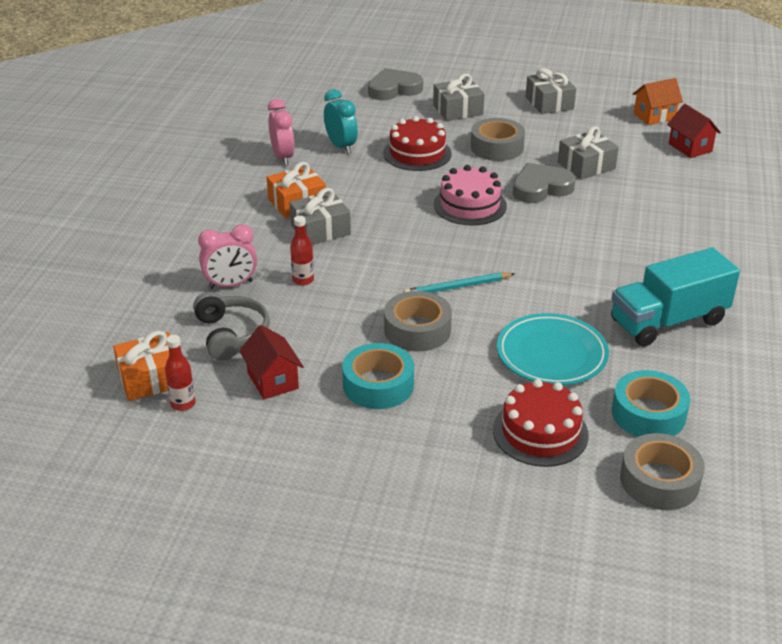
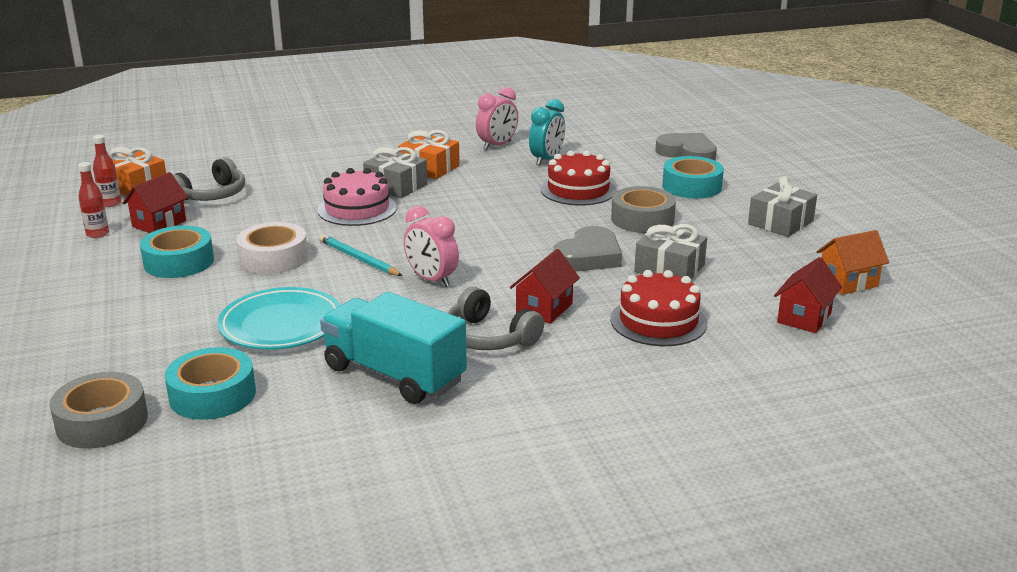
camera: 60 degrees right, 10 degrees down
(231, 285) = (280, 178): pink clock -> pink clock (431, 280)
(303, 280) = (311, 199): red bottle -> red bottle (97, 234)
(417, 330) = (273, 258): grey tape -> white tape
(457, 110) = (691, 186): grey gift -> turquoise tape
(470, 205) = (511, 232): pink cake -> pink cake (357, 209)
(540, 432) = (150, 345): red cake -> red cake (658, 321)
(541, 188) = (589, 256): grey heart -> grey heart turned 90 degrees clockwise
(610, 232) = (544, 309): none -> red house
(638, 267) = (488, 337): none -> grey headphones
(654, 116) = (848, 282): orange house -> orange house turned 60 degrees counterclockwise

